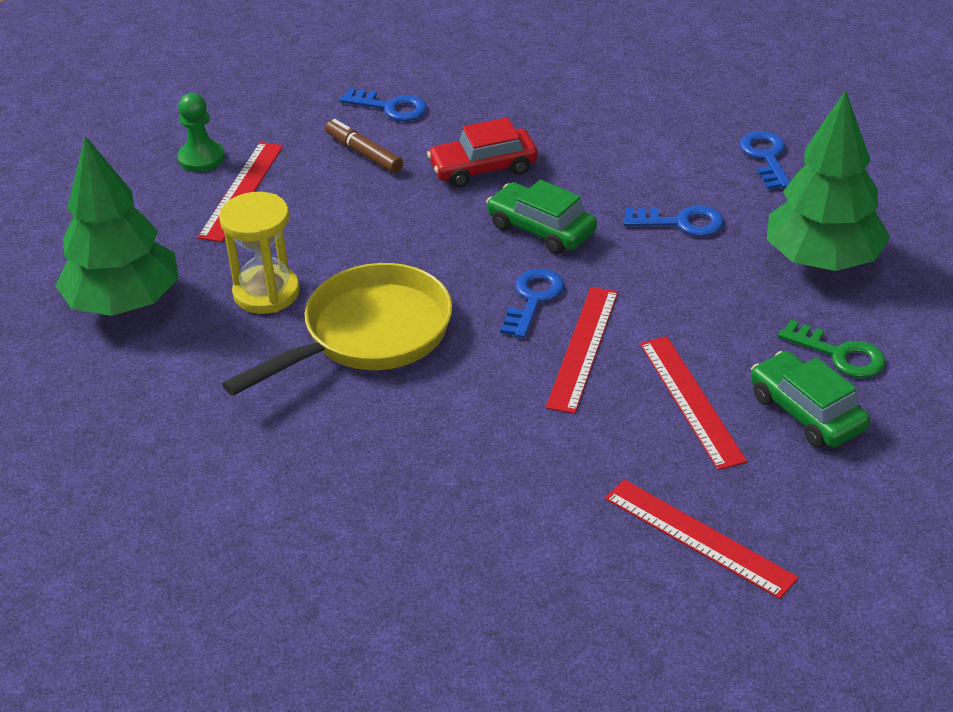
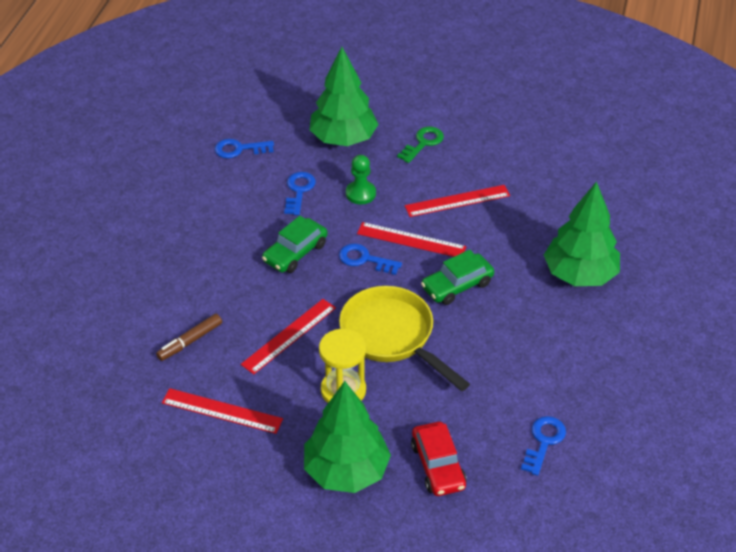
camera: 90 degrees left, 5 degrees up
(201, 158) = (173, 439): green pawn -> green pawn (360, 193)
(390, 107) = (133, 327): blue key -> blue key (543, 442)
(483, 168) = (222, 278): red car -> red car (438, 465)
(516, 565) = (579, 275): none -> green tree
(699, 537) = (557, 207): red ruler -> red ruler (289, 336)
(806, 412) = (467, 160): green car -> green car (457, 285)

